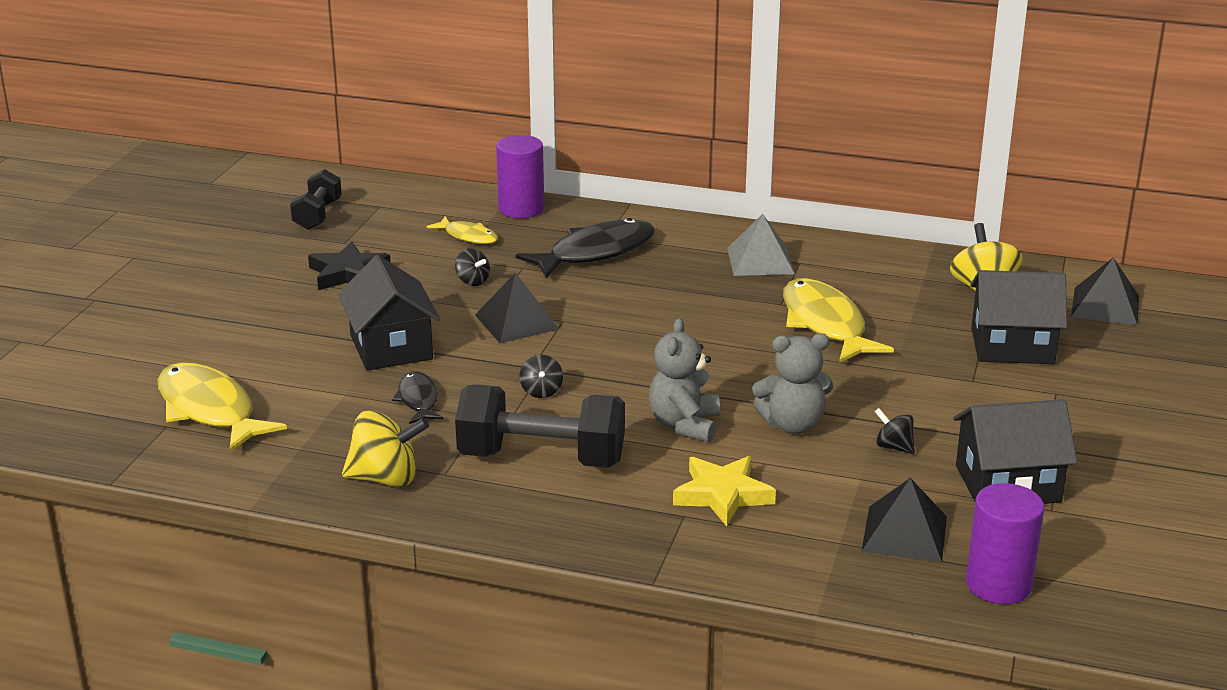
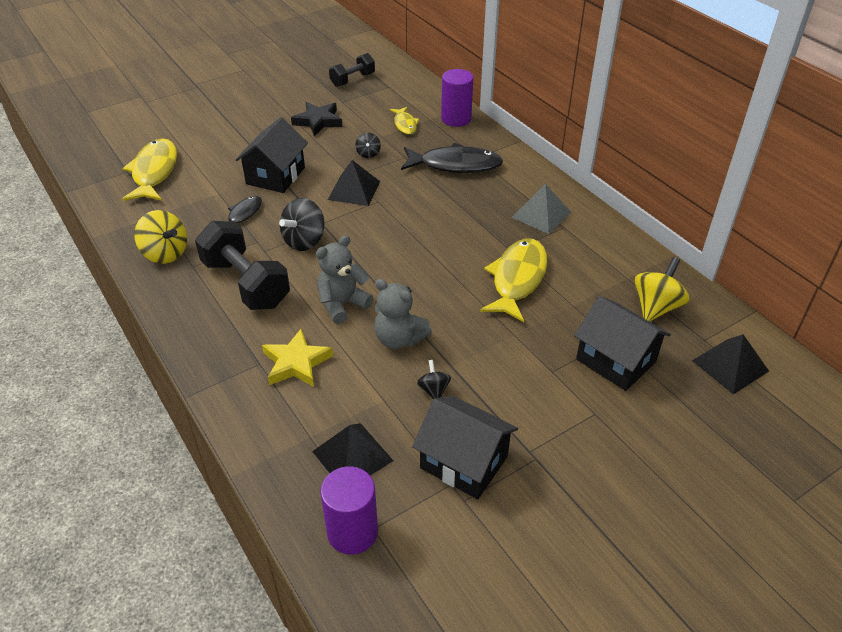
camera: 40 degrees right, 15 degrees up
(541, 391) = (304, 241): black spinning top -> black spinning top, size x1.82

